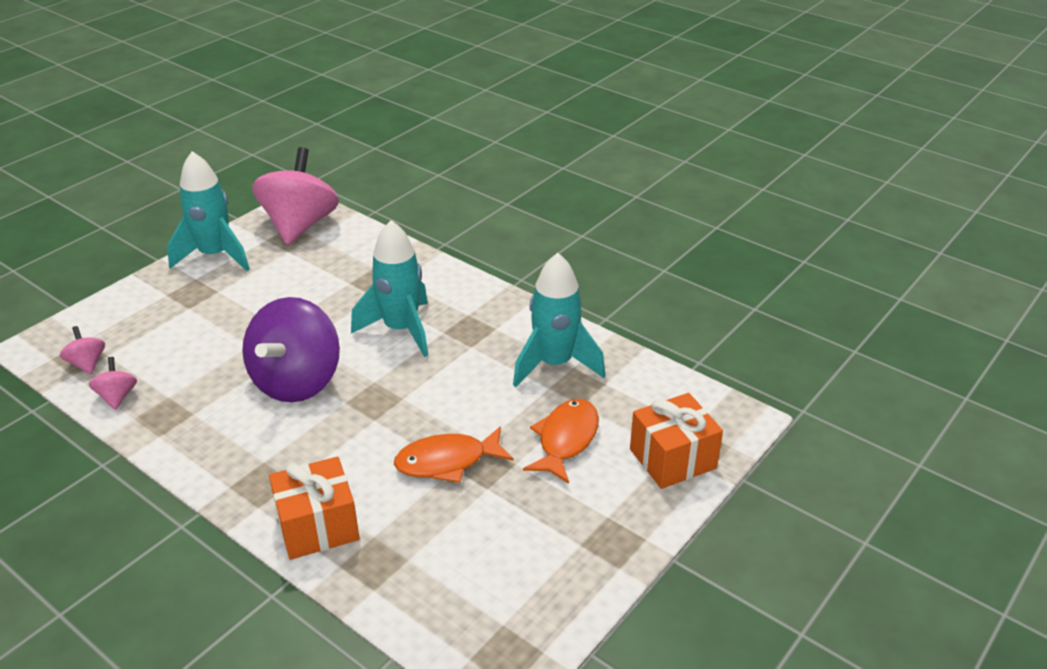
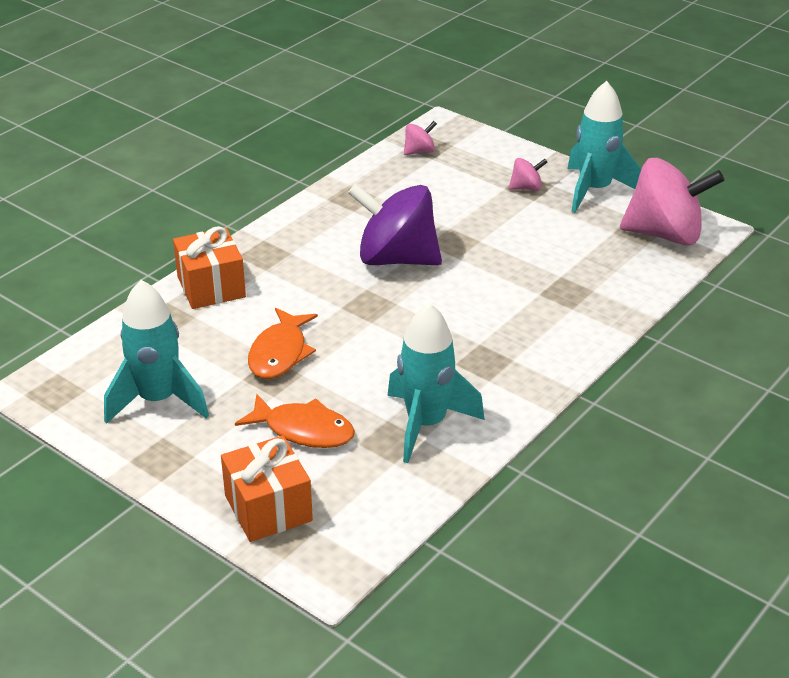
camera: 90 degrees right, 0 degrees up
(117, 397) = (376, 172): pink spinning top -> pink spinning top (526, 188)
(401, 329) = (481, 314): turquoise rocket -> turquoise rocket (158, 400)
(447, 461) = (280, 353): orange fish -> orange fish turned 150 degrees counterclockwise

